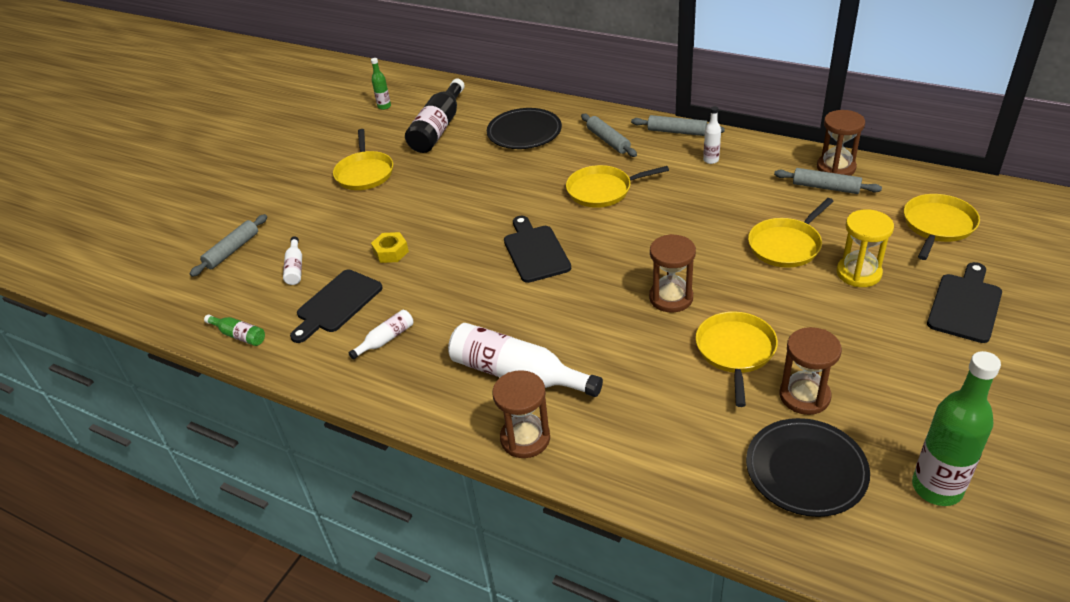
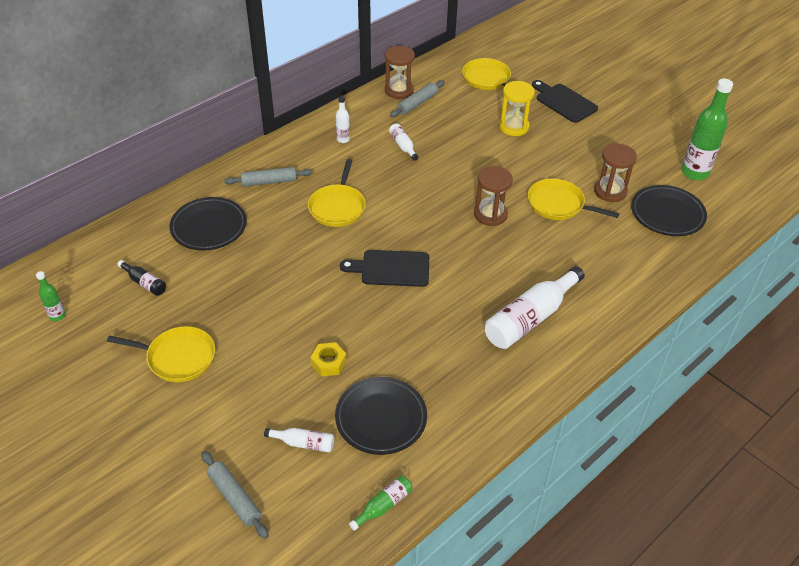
camera: 75 degrees left, 5 degrees up
(337, 304) = (381, 418): black cutting board -> black plate
(386, 339) = (449, 391): white bottle -> white bottle (403, 146)
(438, 128) = (144, 283): black bottle -> black bottle, size x0.48
(525, 438) = (596, 331): brown hourglass -> none
(677, 132) = (290, 142): grey rolling pin -> none
(786, 245) = (467, 144): yellow pan -> none

